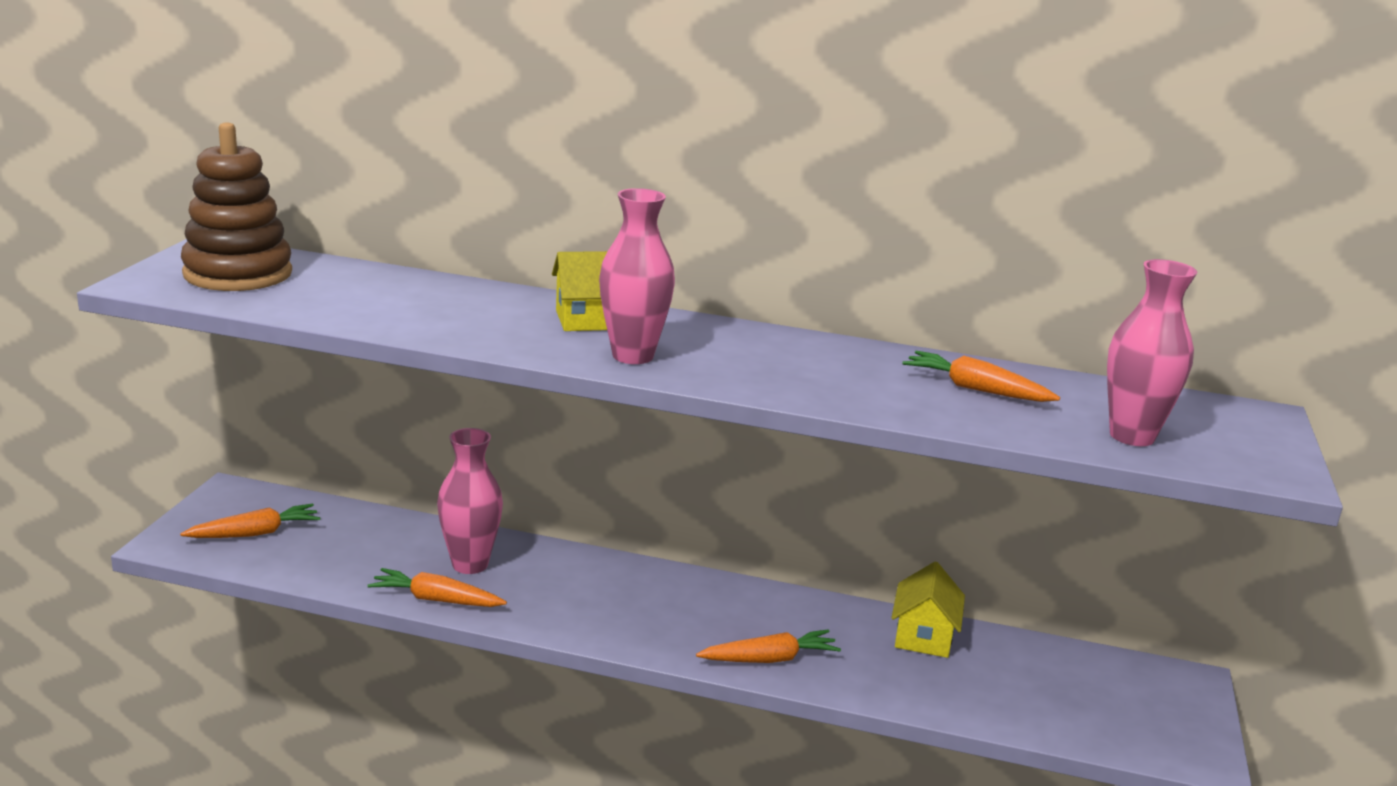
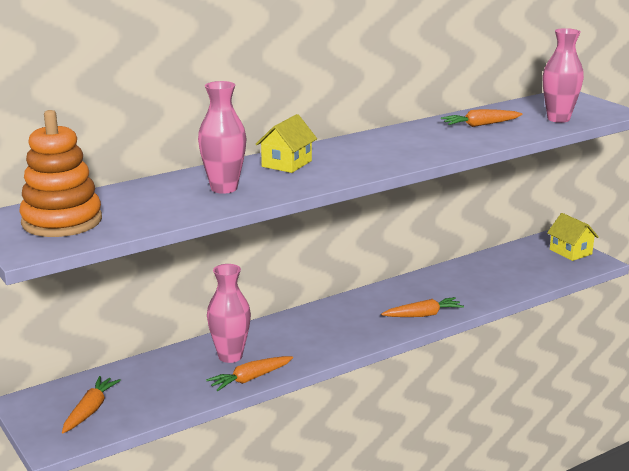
camera: 45 degrees left, 0 degrees up
(238, 273) = (62, 221): brown stacking toy -> orange stacking toy
(633, 356) = (346, 169): pink vase -> pink vase (224, 188)
(769, 659) = (423, 315): orange carrot -> orange carrot turned 45 degrees clockwise
(923, 636) = (453, 274): yellow house -> yellow house (570, 252)

